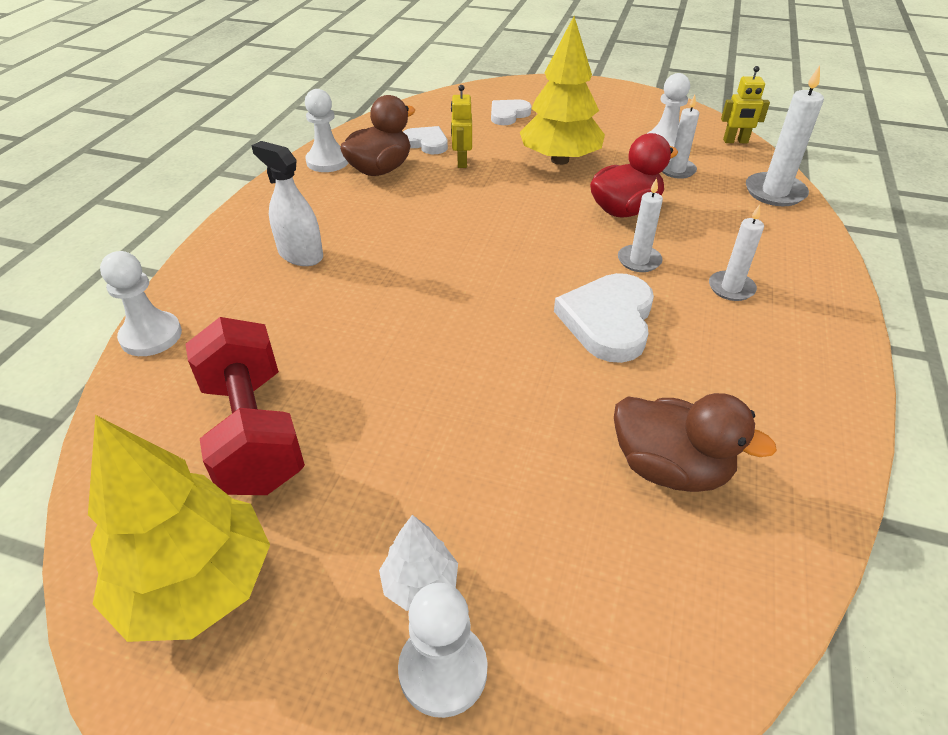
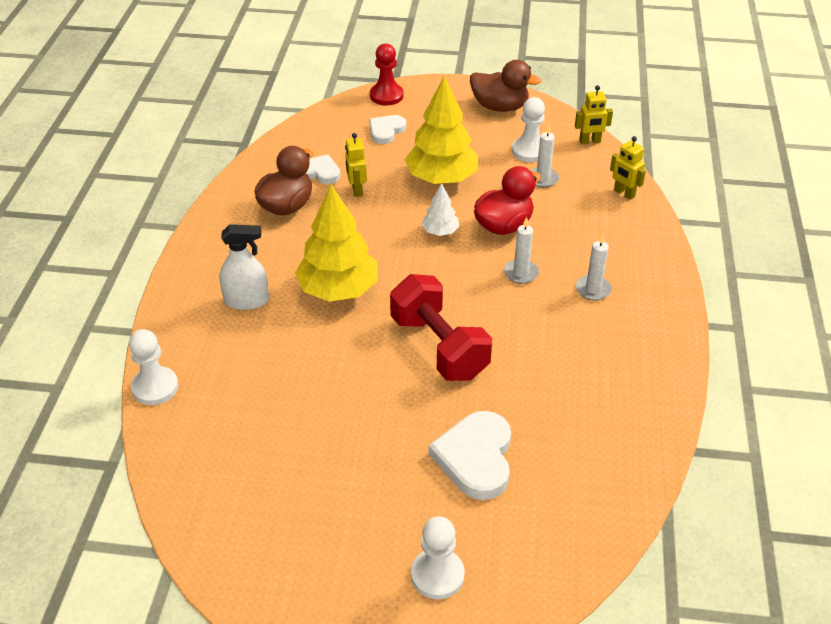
camera: 10 degrees left, 0 degrees up
(196, 585) = (267, 552): yellow tree -> yellow tree (338, 290)
(253, 432) = (265, 450): red dumbbell -> red dumbbell (439, 347)
(300, 255) = (247, 301): white spray bottle -> white spray bottle turned 150 degrees clockwise
(327, 161) = (236, 202): white pawn -> none
(420, 584) = (411, 530): white tree -> white tree (440, 231)
(516, 87) = (386, 96): none -> red pawn
(608, 321) = (504, 329): white heart -> white heart (475, 458)
(670, 468) = (559, 435): brown duck -> brown duck (500, 107)
(774, 192) = (624, 193): white candle -> yellow robot

